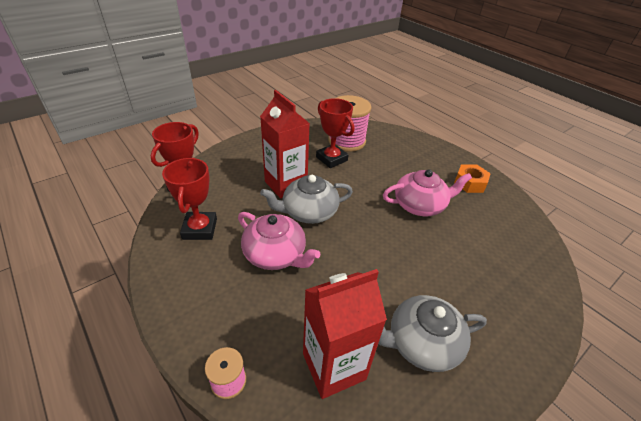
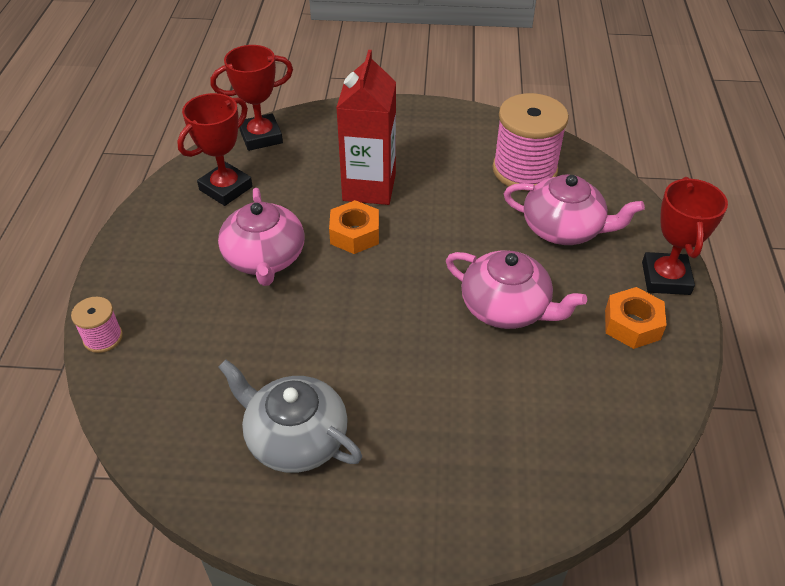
camera: 45 degrees right, 5 degrees up
(309, 212) = (355, 234): grey teapot -> orange nut
(331, 159) = (469, 184): red trophy -> red trophy (665, 278)
(334, 366) = (192, 391): red carton -> none
(395, 158) = (563, 228): none -> pink teapot

